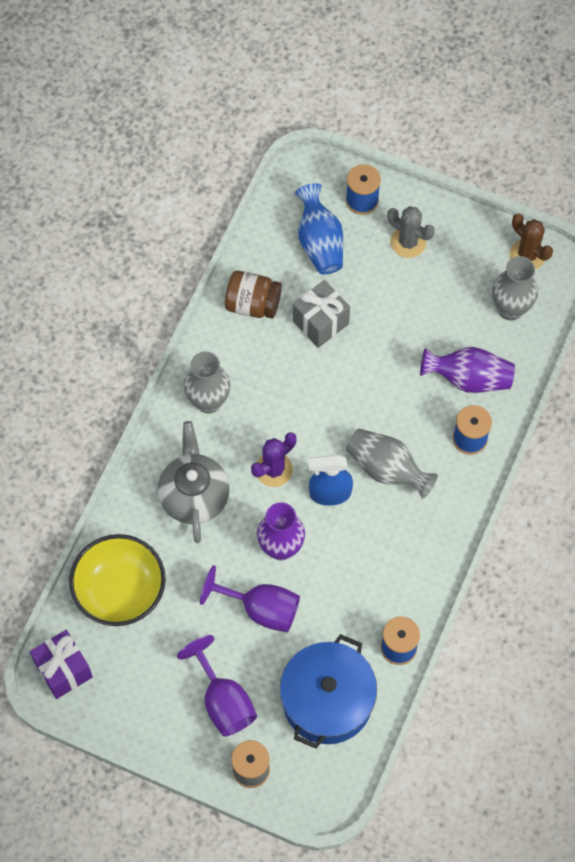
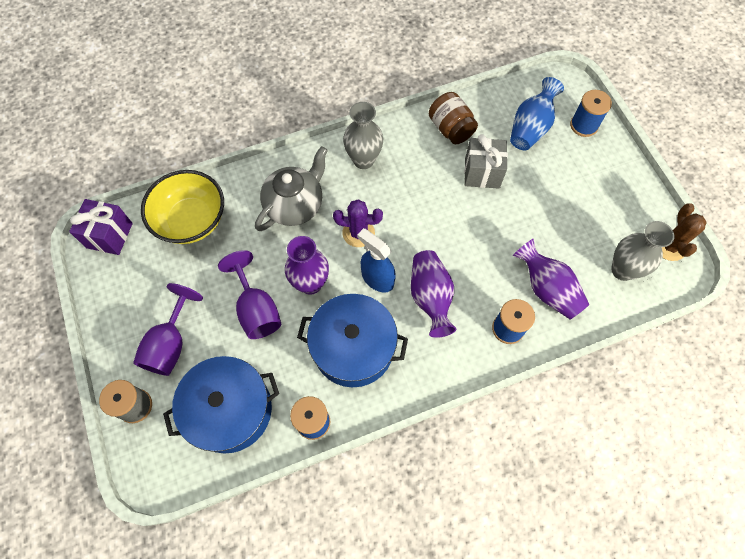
camera: 45 degrees right, 0 degrees up
(369, 565) = (353, 348): none -> blue pot
(387, 469) = (430, 297): grey vase -> purple vase
(408, 242) = (590, 172): grey cactus -> none

